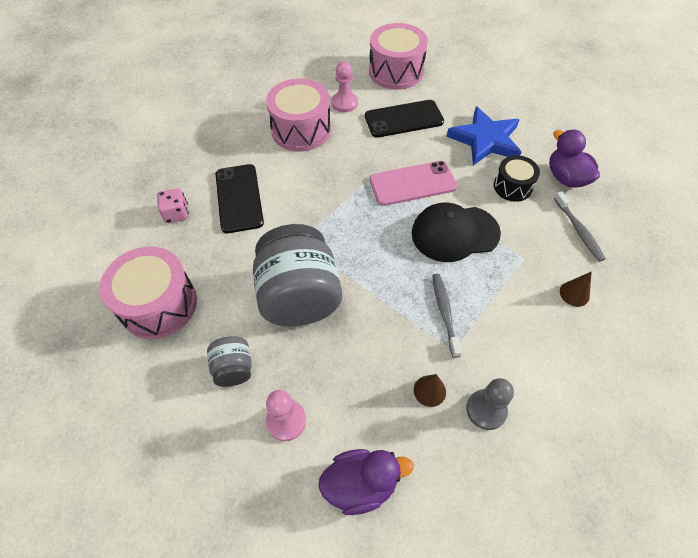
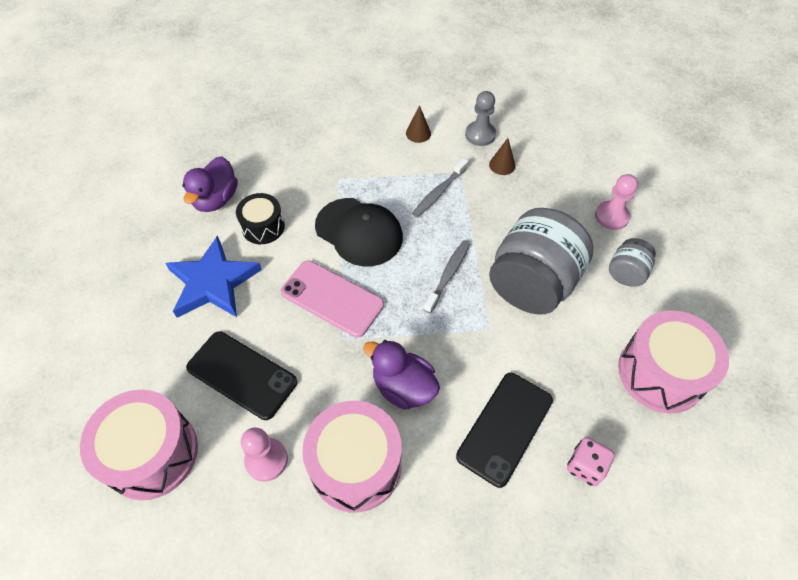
camera: 135 degrees left, 0 degrees up
(361, 484) = (591, 158): purple duck -> purple duck (403, 387)
(574, 293) = (342, 139): brown cone -> brown cone (418, 133)
(578, 230) = (275, 164): grey toothbrush -> grey toothbrush (448, 275)

